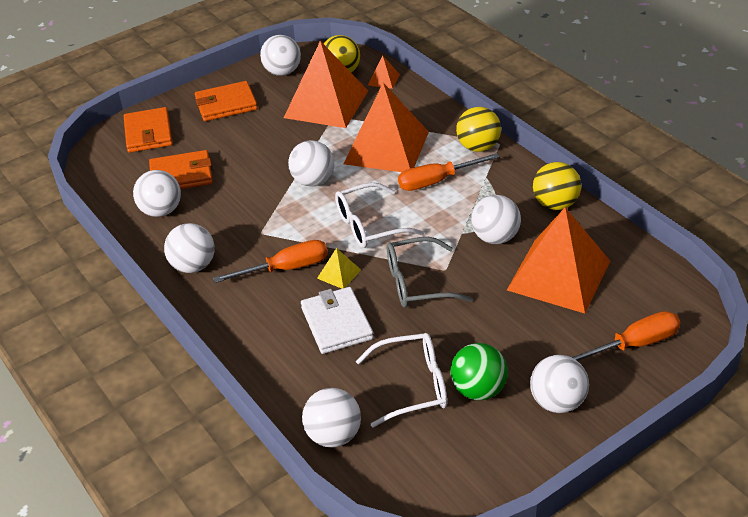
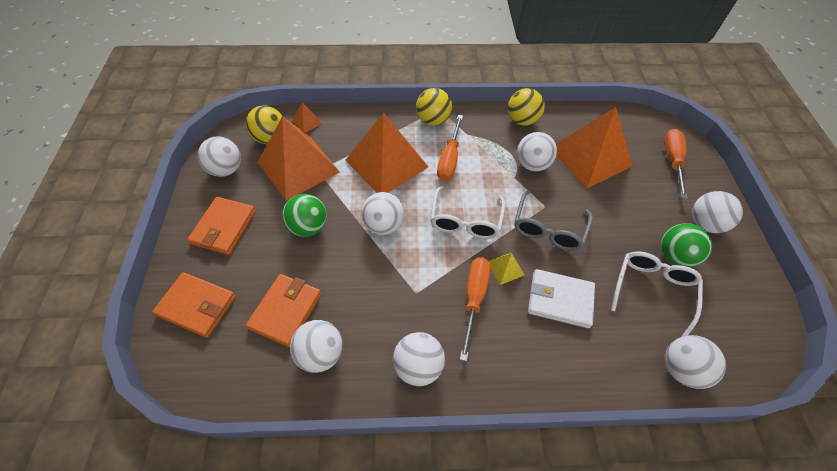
camera: 60 degrees left, 15 degrees up
(269, 143) = (308, 227): none -> green ball

